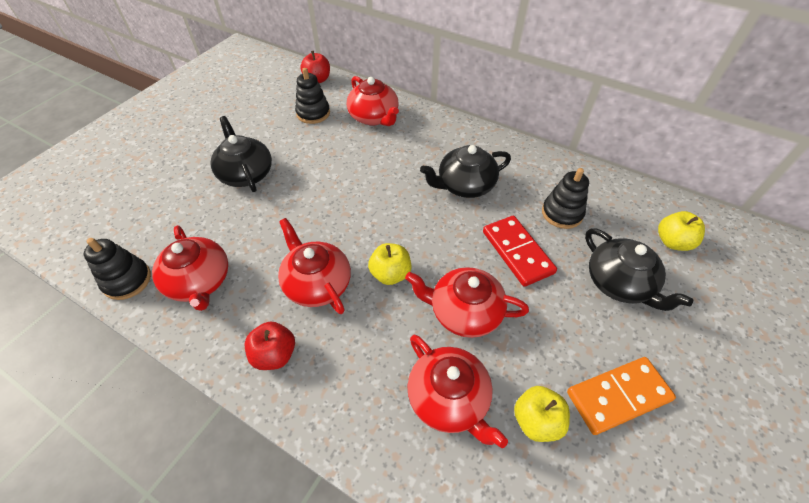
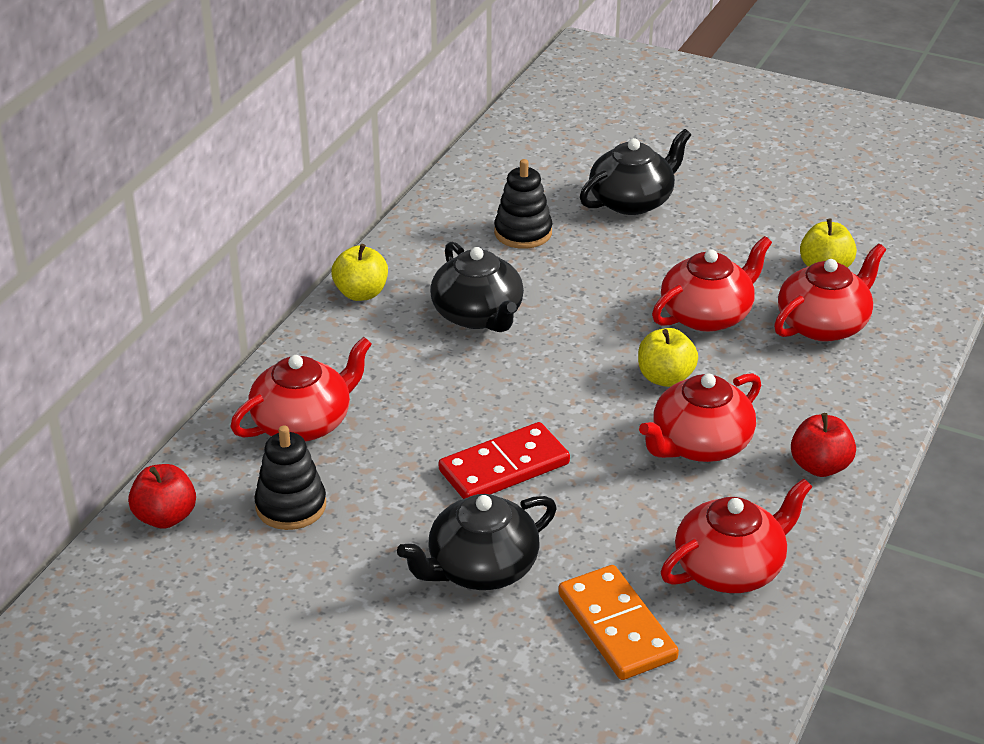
camera: 95 degrees left, 15 degrees down
(127, 280) = (752, 656): black stacking toy -> none
(464, 312) = (707, 315): red teapot -> red teapot turned 135 degrees counterclockwise
(517, 252) = (601, 272): red domino -> red domino (504, 467)
(618, 396) = (778, 217): orange domino -> orange domino (616, 627)
(672, 242) = (558, 157): yellow apple -> yellow apple (361, 293)

